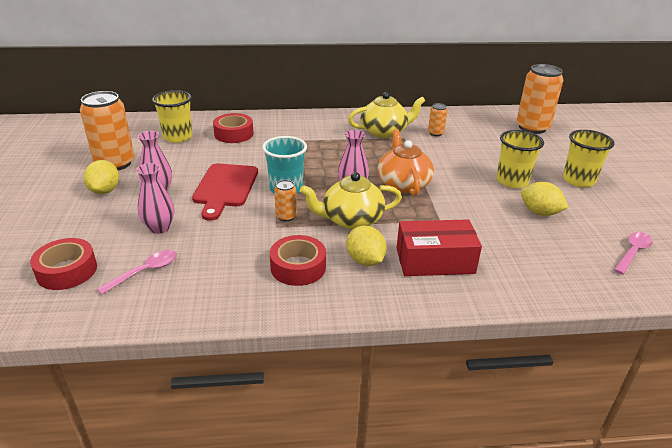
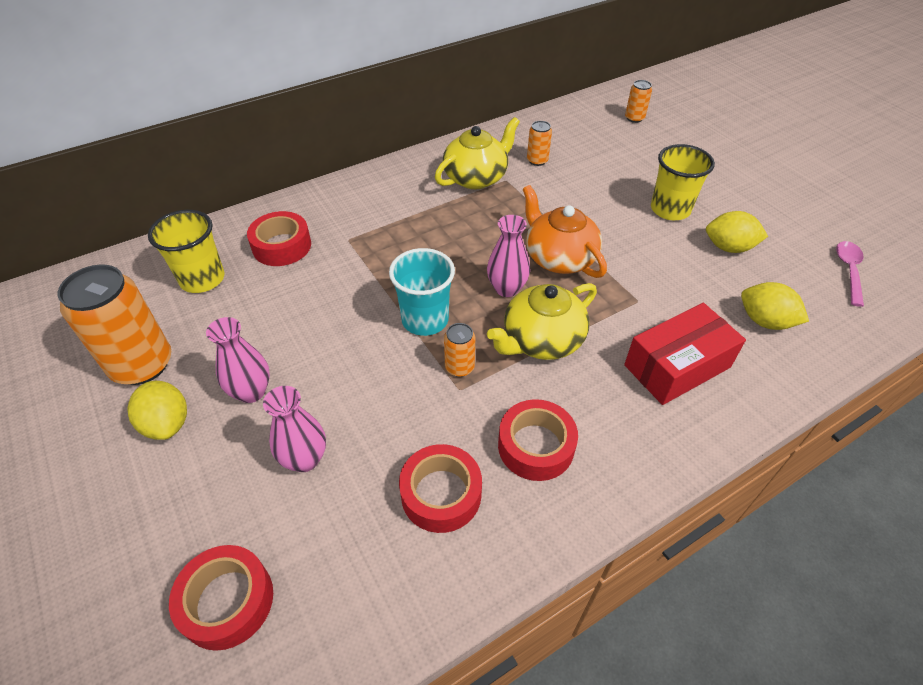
camera: 25 degrees left, 15 degrees up
(145, 271) = (345, 547): pink spoon -> none
(219, 268) = (441, 494): none -> red tape
(225, 188) = (343, 349): red cutting board -> none
(365, 260) = (603, 399): yellow lemon -> yellow lemon (765, 321)
(532, 128) = (634, 118): orange can -> orange can, size x0.47
(578, 180) = (733, 184): yellow cup -> none

